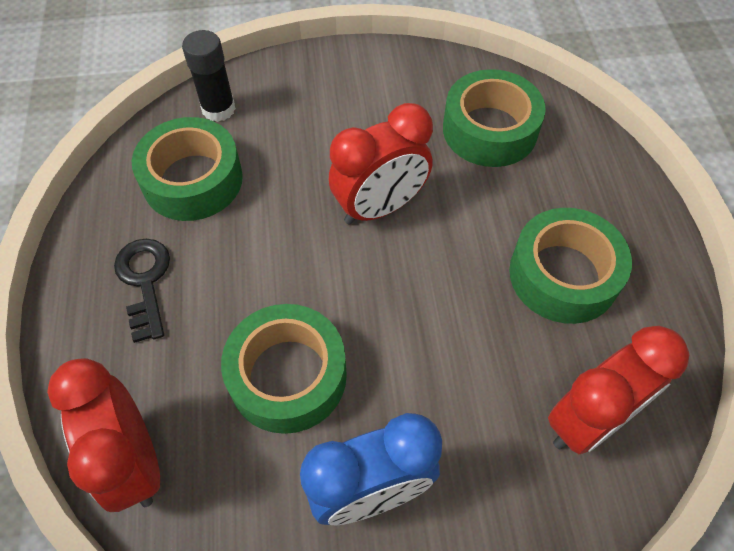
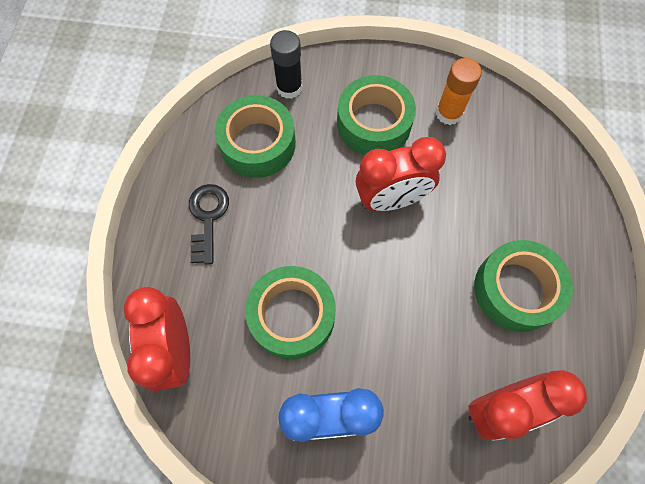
camera: 15 degrees right, 10 degrees up
(422, 98) = (448, 113): none -> orange glue stick
(489, 130) = (494, 153): green tape -> green tape (374, 123)

